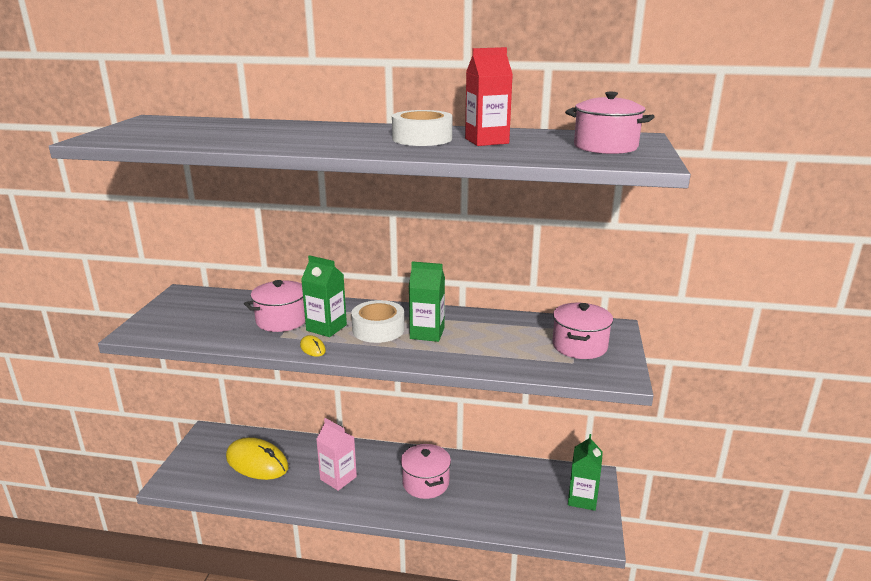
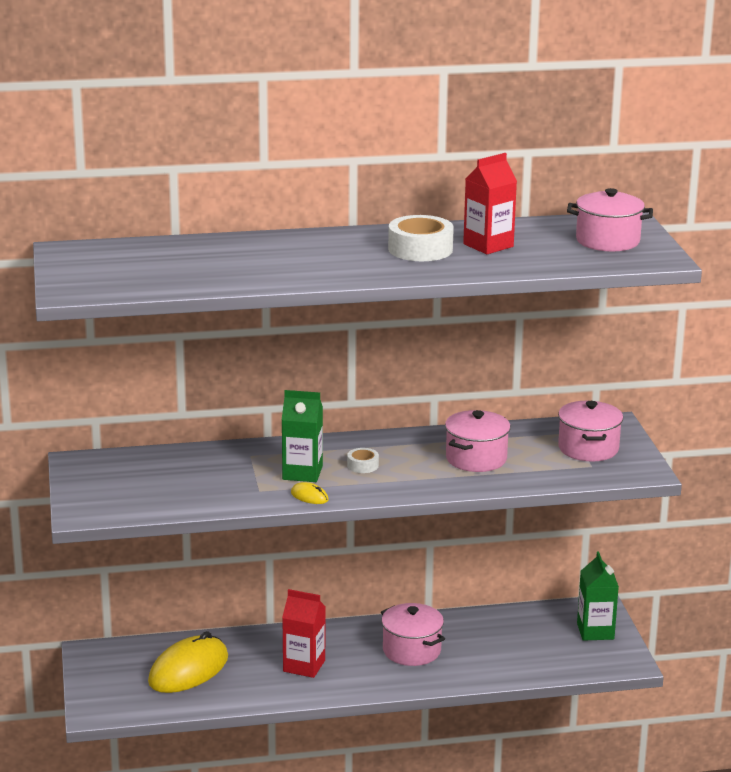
camera: 20 degrees left, 0 degrees up
(257, 462) = (188, 670): yellow mouse -> yellow mouse turned 60 degrees counterclockwise
(282, 320) = (242, 473): pink pot -> pink pot (476, 459)
(338, 478) = (304, 666): pink carton -> red carton
(378, 329) = (362, 465): white tape -> white tape, size x0.51
(427, 333) = (420, 461): green carton -> none

